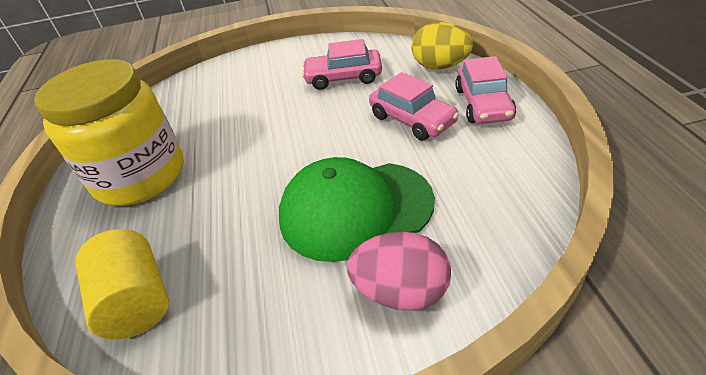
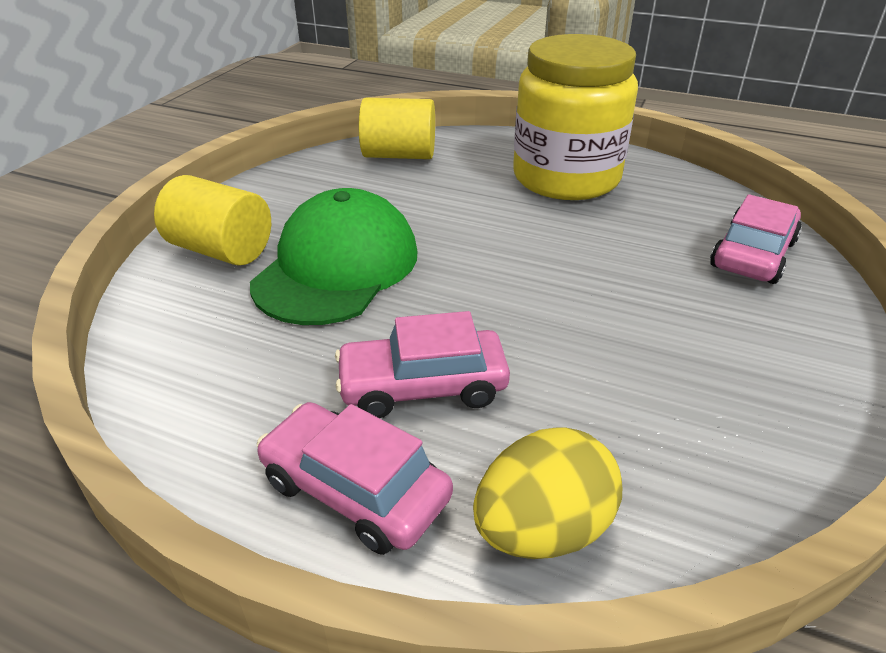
camera: 120 degrees right, 5 degrees down
(343, 78) = (636, 382): pink car -> pink car (752, 254)
(401, 291) = (221, 250): pink egg -> yellow cylinder

